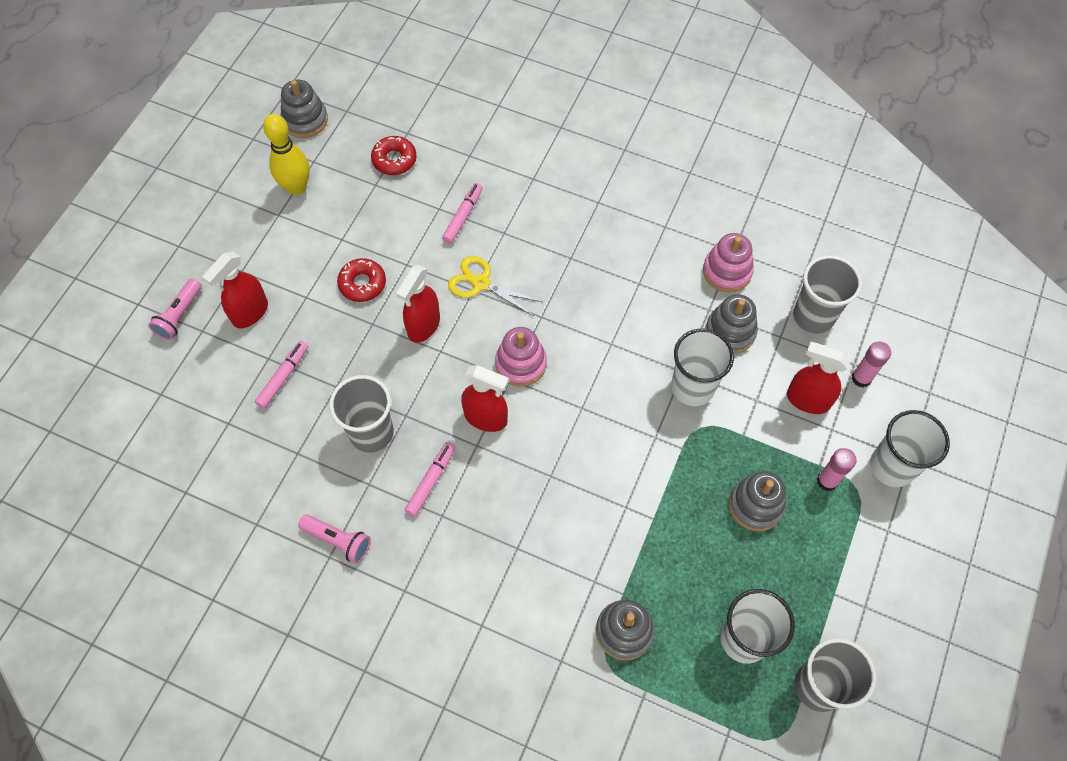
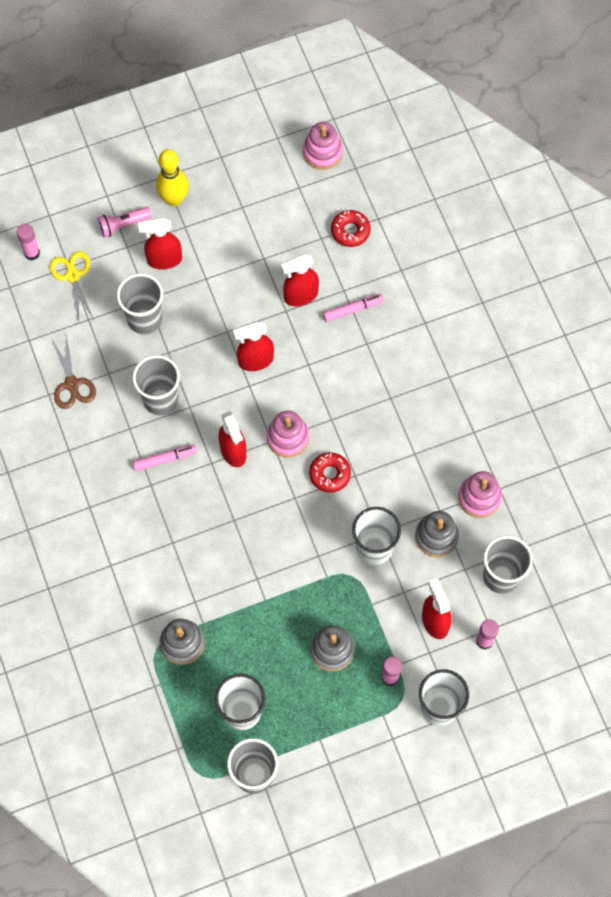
camera: 45 degrees right, 5 degrees up
(110, 412) = (32, 253): none -> pink glue stick
(271, 494) = (72, 384): none -> brown scissors
(283, 377) = (145, 319): pink marker -> grey cup
(296, 187) = (271, 197): yellow bowling pin -> yellow bowling pin (174, 199)
(305, 120) = (322, 152): grey stacking toy -> pink stacking toy
(338, 541) = (82, 445): pink flashlight -> none
(362, 284) = (247, 300): red donut -> red donut (330, 474)
(406, 242) = (300, 296): none -> red spray bottle
(481, 283) = (317, 364): yellow scissors -> yellow scissors (73, 276)

